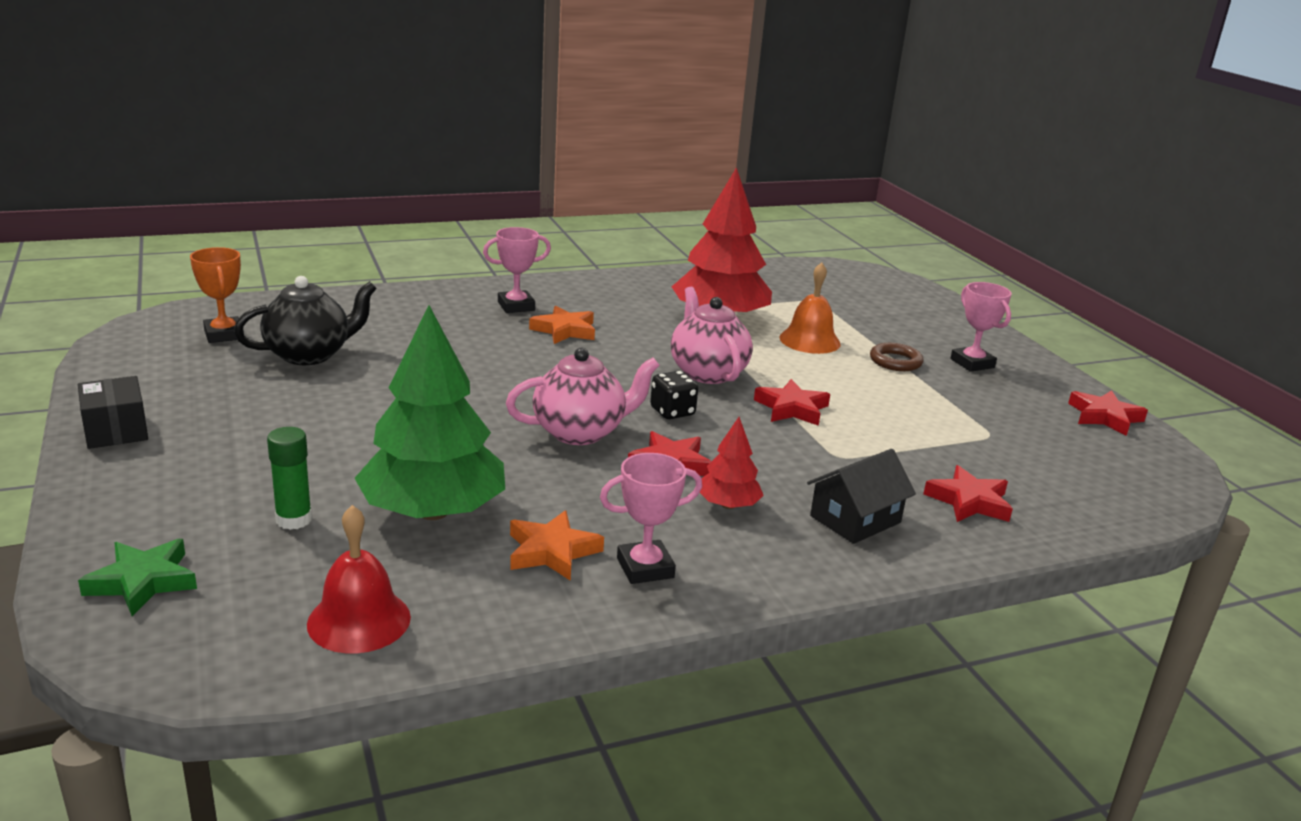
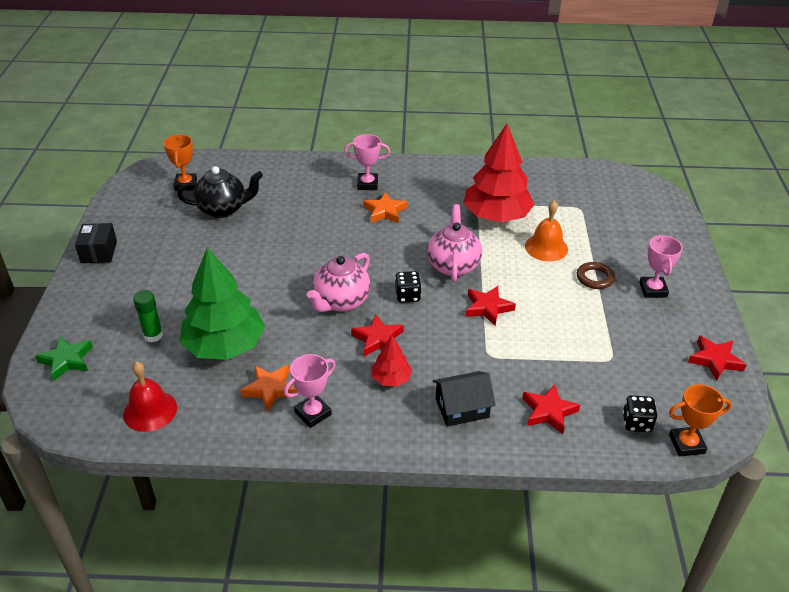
camera: 25 degrees right, 15 degrees up
(581, 432) = (341, 302): pink teapot -> pink teapot turned 120 degrees clockwise
(645, 568) = (313, 413): pink trophy -> pink trophy turned 45 degrees counterclockwise
(1082, 492) = (636, 423): none -> black dice
(1158, 502) = (686, 444): none -> orange trophy

